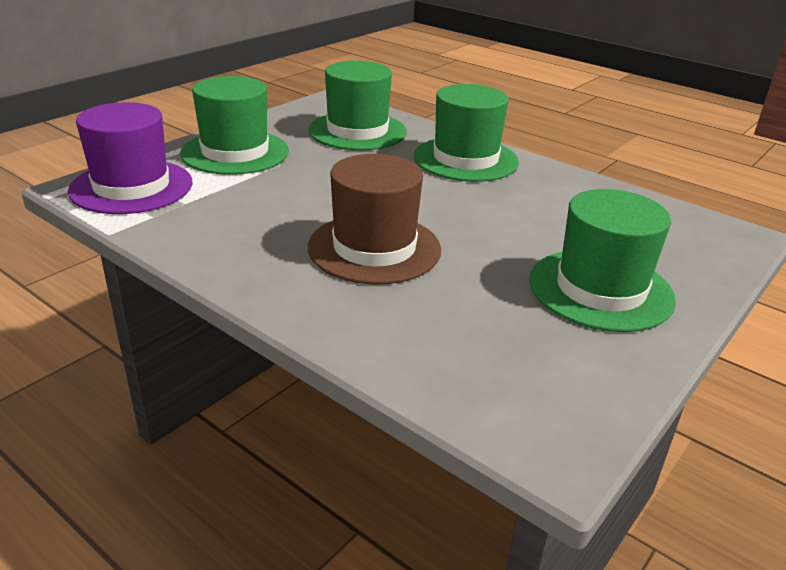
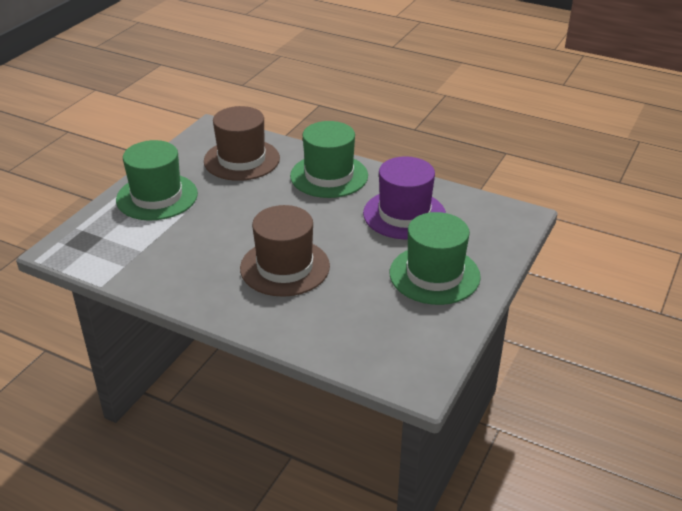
camera: 10 degrees left, 5 degrees up
(131, 187) = (96, 242): purple hat -> purple hat (404, 214)
(357, 131) = (241, 160): green hat -> brown hat

